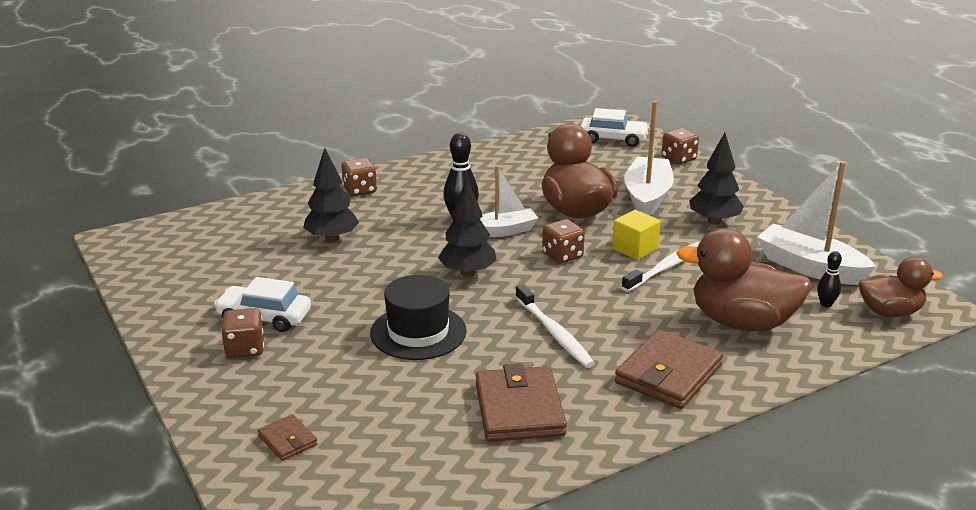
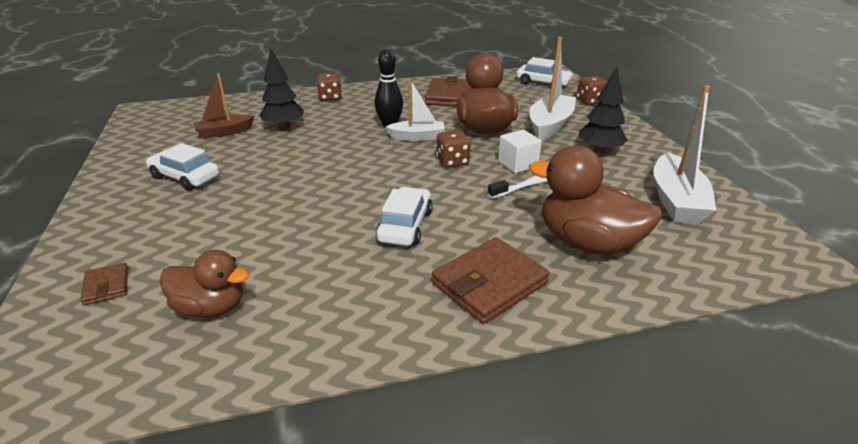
camera: 15 degrees right, 5 degrees up
(245, 349) = (149, 199): brown dice -> none
(261, 255) = (224, 132): none -> brown boat
(418, 332) = (291, 207): black hat -> none
(467, 273) = (366, 165): black tree -> none
(519, 409) = (326, 294): brown wallet -> brown wallet (449, 96)
(554, 333) = (405, 226): white toothbrush -> white car
(635, 249) = (517, 164): yellow cube -> white cube
(810, 267) = (676, 201): white boat -> white boat turned 135 degrees counterclockwise
(826, 304) = (681, 238): black bowling pin -> none
(890, 312) = (749, 256): brown duck -> brown duck (211, 307)

